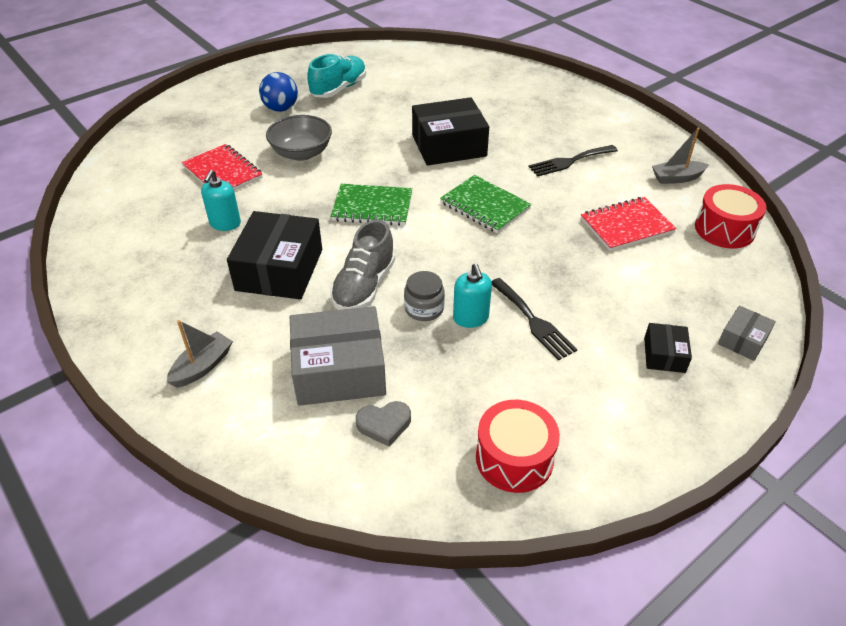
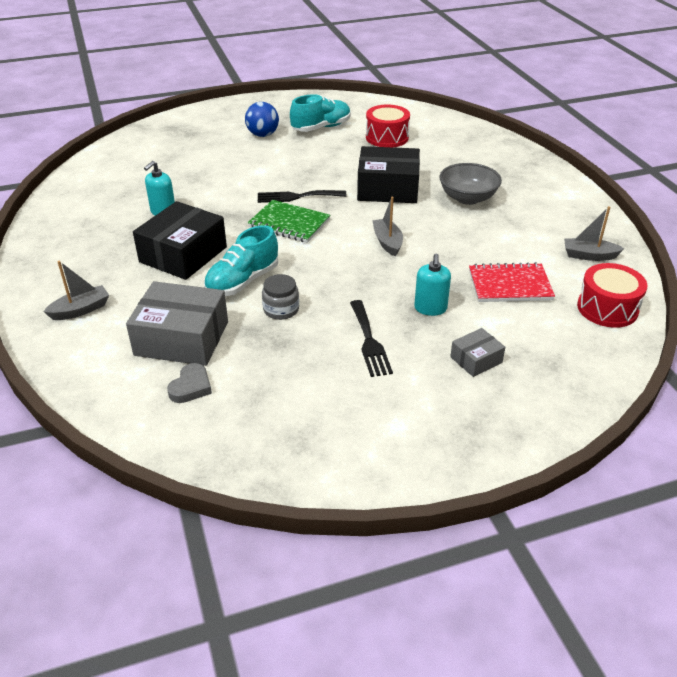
camera: 20 degrees right, 5 degrees down
(223, 173) = (185, 174): red notebook -> none
(301, 153) = (257, 171): grey bowl -> grey bowl (467, 198)
(364, 286) = (242, 282): grey shoe -> turquoise shoe
(384, 424) = (191, 387): grey heart -> grey heart turned 75 degrees counterclockwise
(471, 318) = (316, 326): turquoise soap dispenser -> turquoise soap dispenser (430, 308)
(485, 206) = (387, 242): green notebook -> grey boat
(514, 458) = (280, 441): red drum -> red drum (387, 137)
(569, 161) = (491, 222): black fork -> black fork (297, 197)
(664, 355) = (472, 397): black box -> none
(743, 340) = (559, 404): grey box -> grey box (476, 360)

